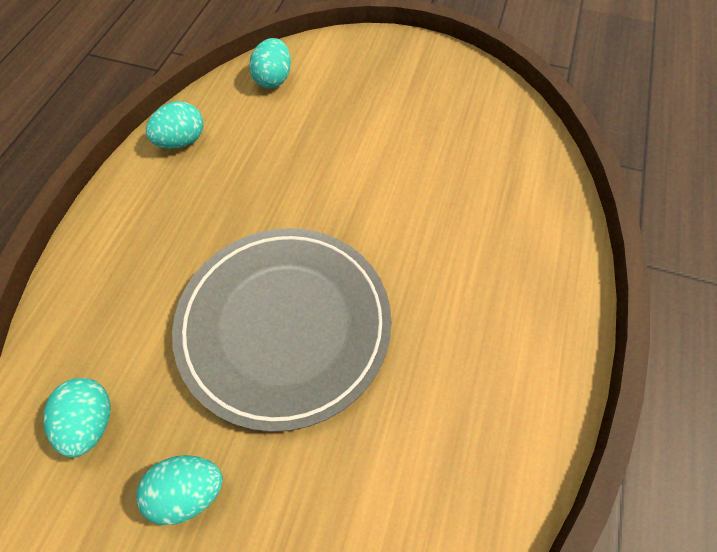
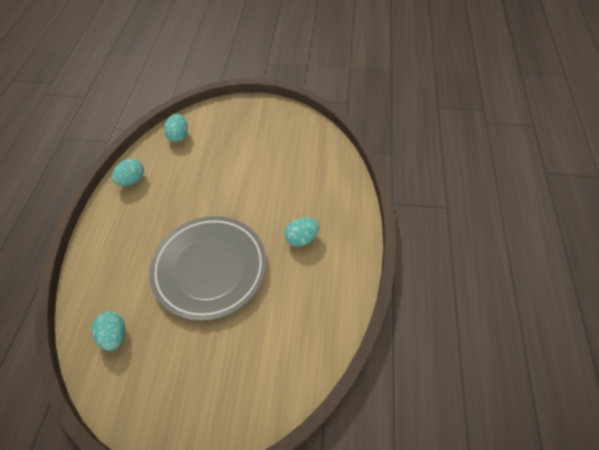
camera: 10 degrees left, 5 degrees down
(188, 491) = (174, 357): turquoise egg -> turquoise egg (301, 238)

